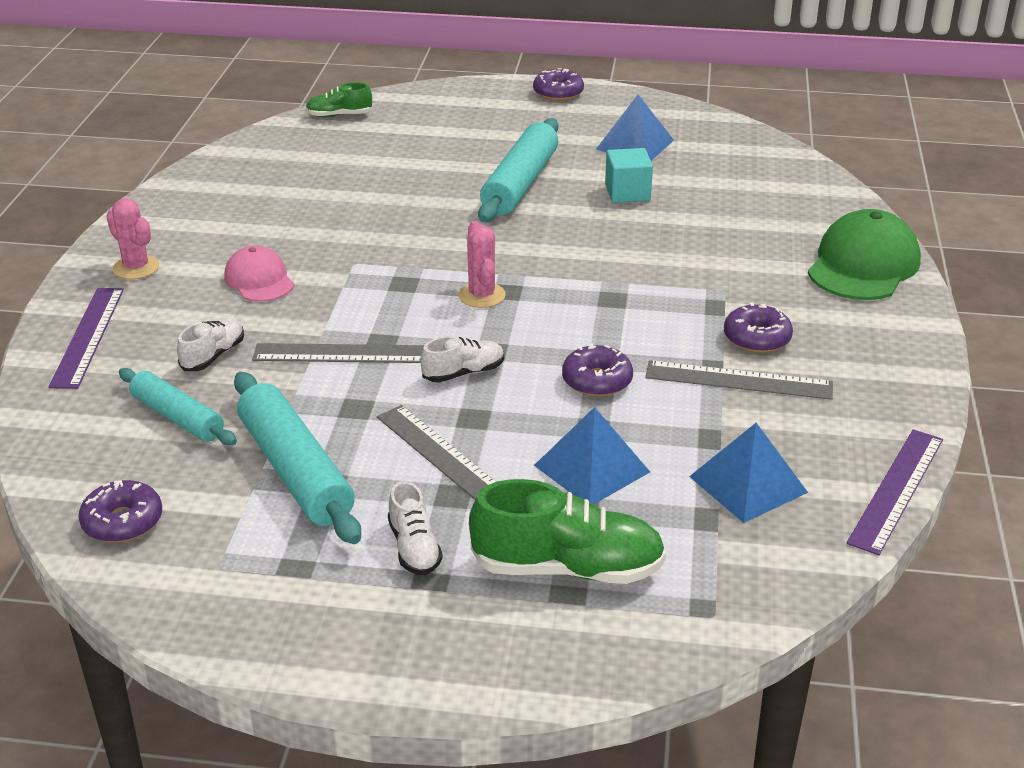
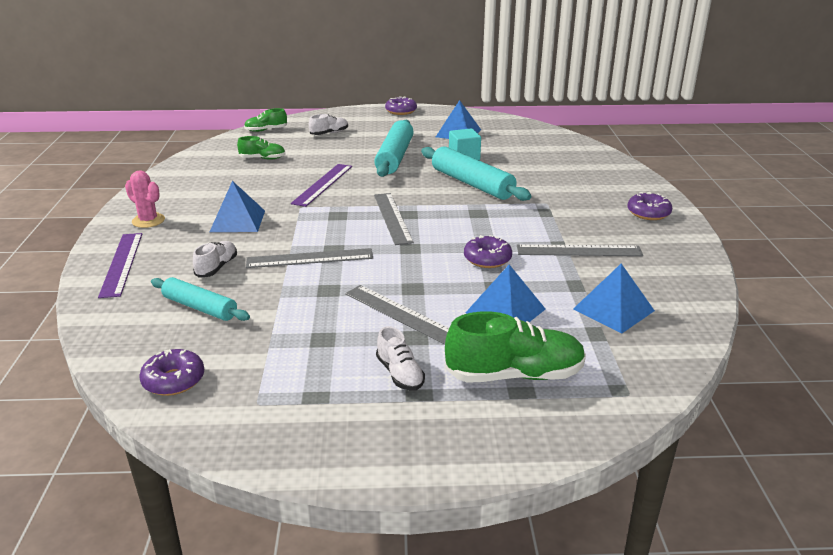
camera: 10 degrees left, 5 degrees down
(259, 280) = (238, 221): pink cap -> blue pyramid
(295, 470) = (296, 333): turquoise rolling pin -> turquoise rolling pin (472, 184)
(321, 170) = (262, 158): none -> green shoe
(463, 373) = (396, 262): white shoe -> white shoe (329, 133)
(482, 295) = (392, 218): pink cactus -> grey ruler
(757, 338) = (579, 227): purple donut -> purple donut (648, 213)
(863, 265) = (625, 183): green cap -> none
(896, 489) = (710, 303): purple ruler -> purple ruler (322, 184)

